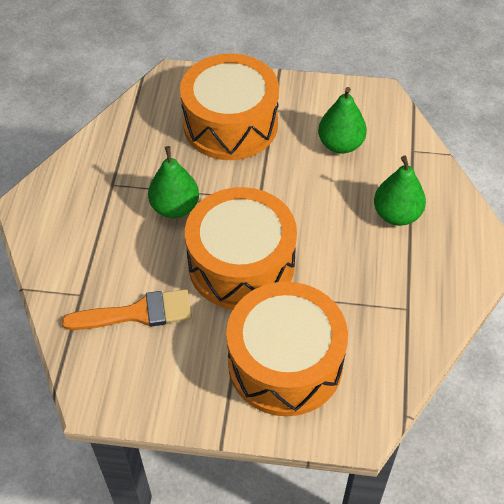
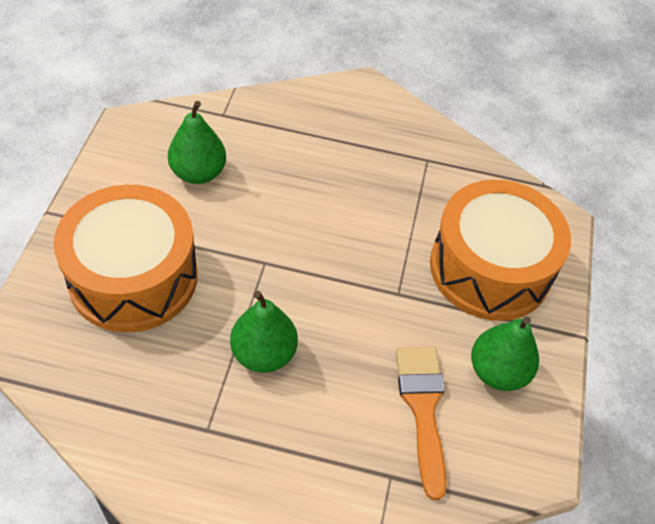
camera: 90 degrees left, 0 degrees up
(241, 264) = (360, 292): orange drum -> none
(396, 214) = (310, 144): green pear -> green pear (497, 371)

